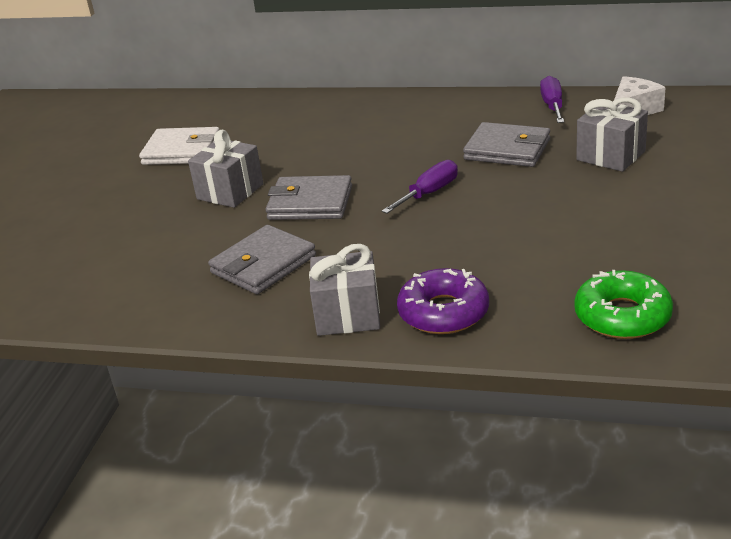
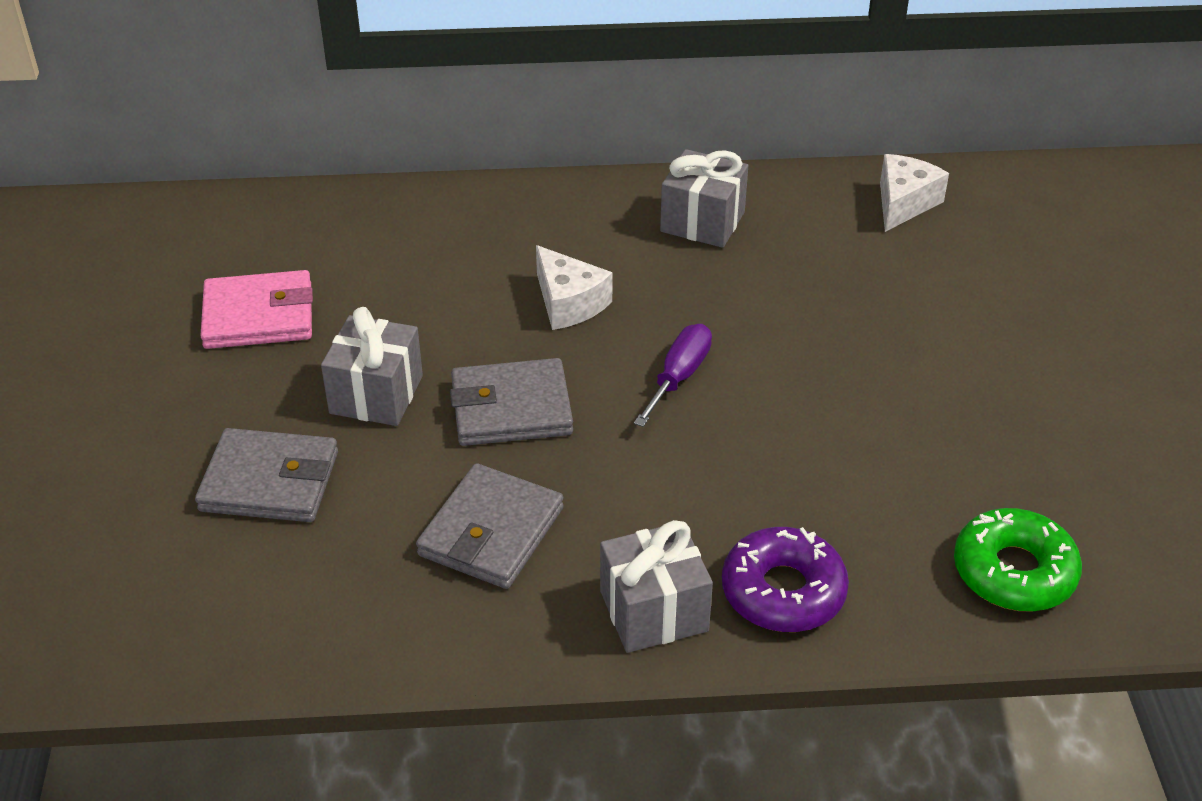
camera: 20 degrees left, 10 degrees up
(182, 151) = (259, 316): white wallet -> pink wallet
(375, 153) = (568, 303): none -> white cheese
(507, 150) = (757, 286): grey wallet -> grey wallet (270, 481)
(552, 106) = (790, 198): purple screwdriver -> none
(611, 156) = (902, 290): grey gift -> grey gift (702, 222)

